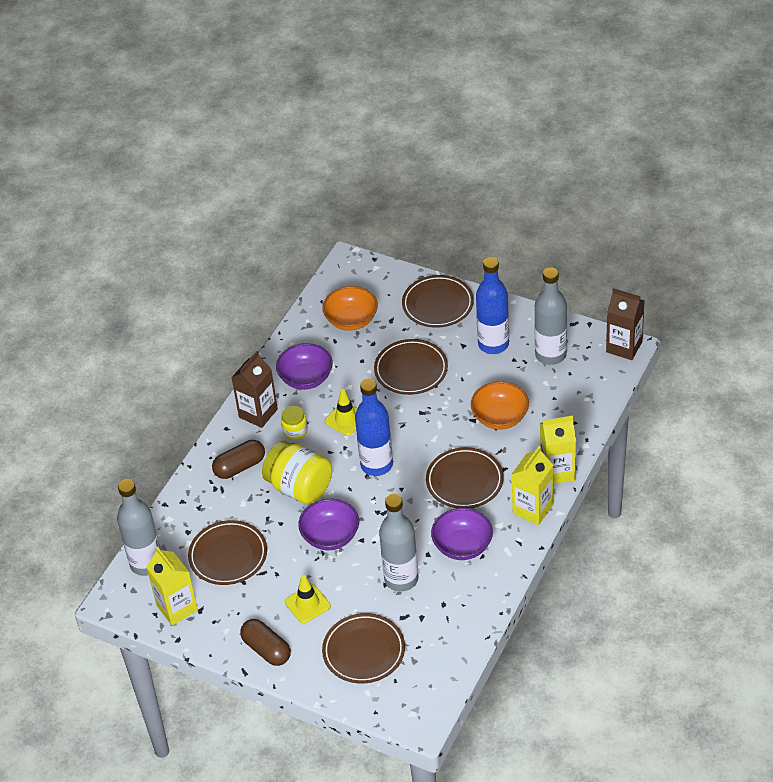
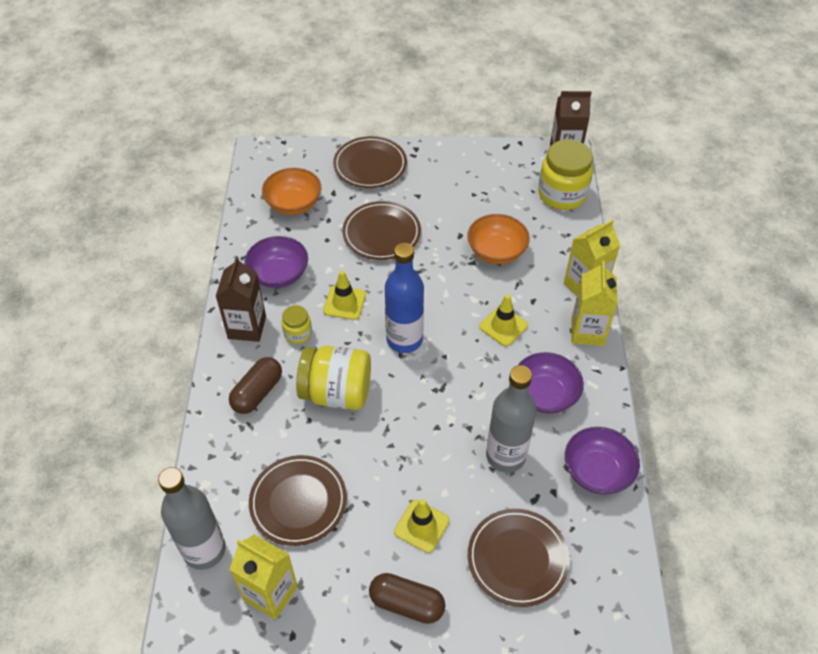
camera: 30 degrees left, 5 degrees up
(330, 536) = (401, 436): purple bowl -> purple bowl (597, 472)
(464, 481) = (503, 326): brown plate -> yellow traffic cone
(493, 344) = (445, 186): blue bottle -> none
(550, 355) = (504, 180): grey bottle -> none
(594, 385) = (562, 194): none -> yellow jar

